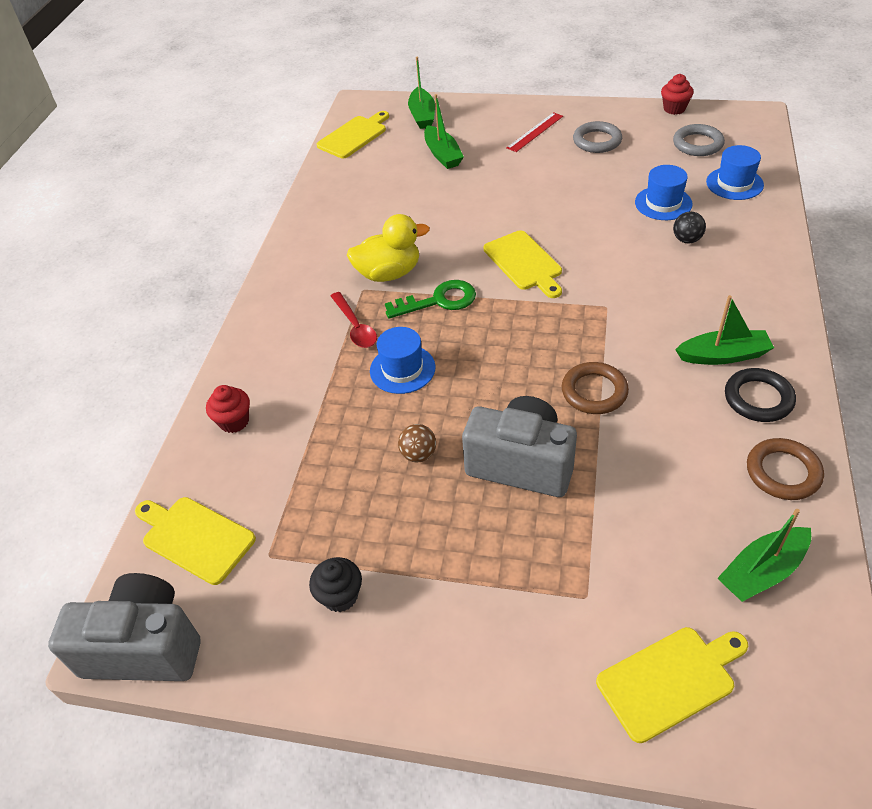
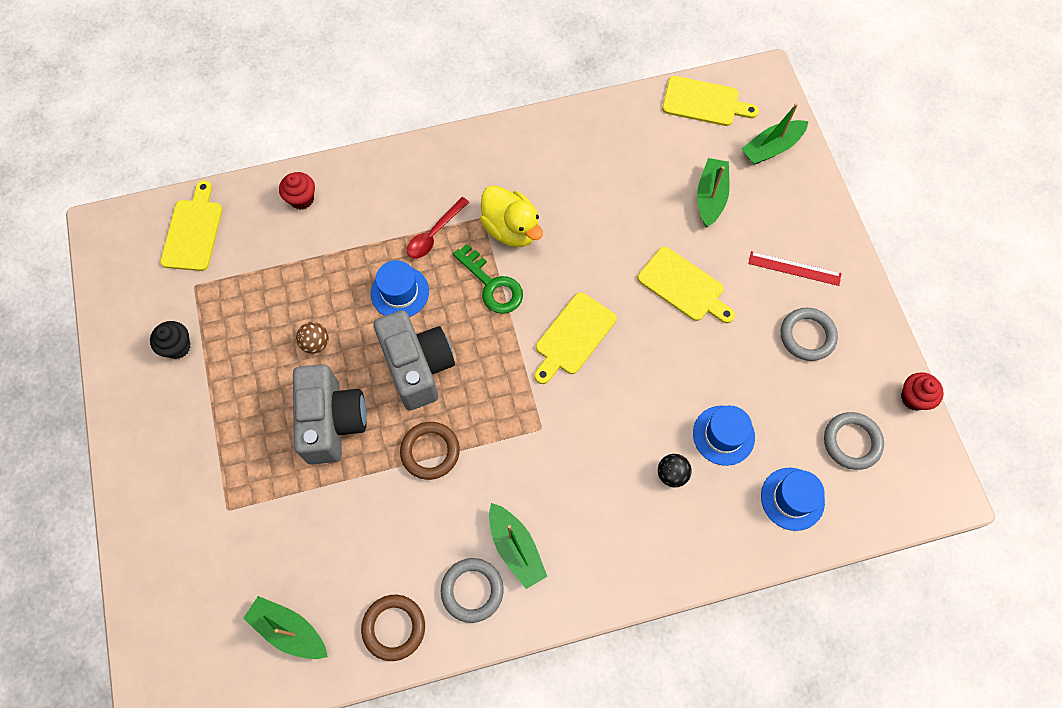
camera: 60 degrees right, 20 degrees up
(144, 647) = (106, 249): grey camera -> grey camera (418, 367)
(442, 155) = (710, 197): green boat -> green boat turned 150 degrees clockwise
(670, 680) = (179, 586): yellow cutting board -> yellow cutting board (684, 286)
(758, 398) = (472, 590): black ring -> grey ring

